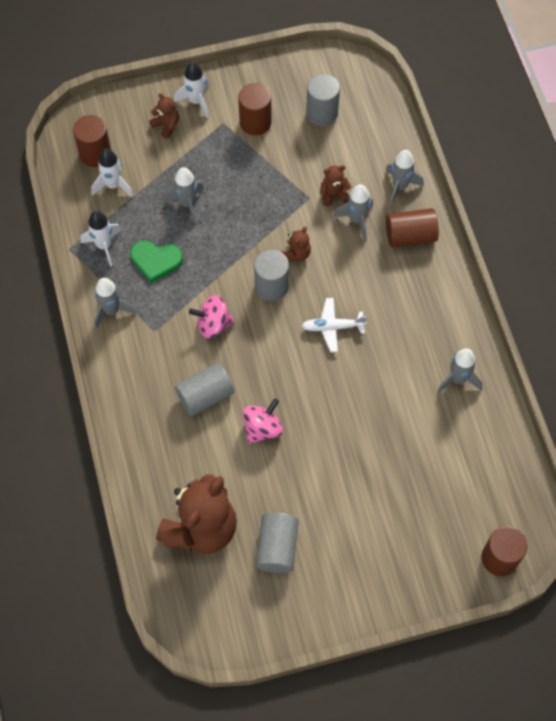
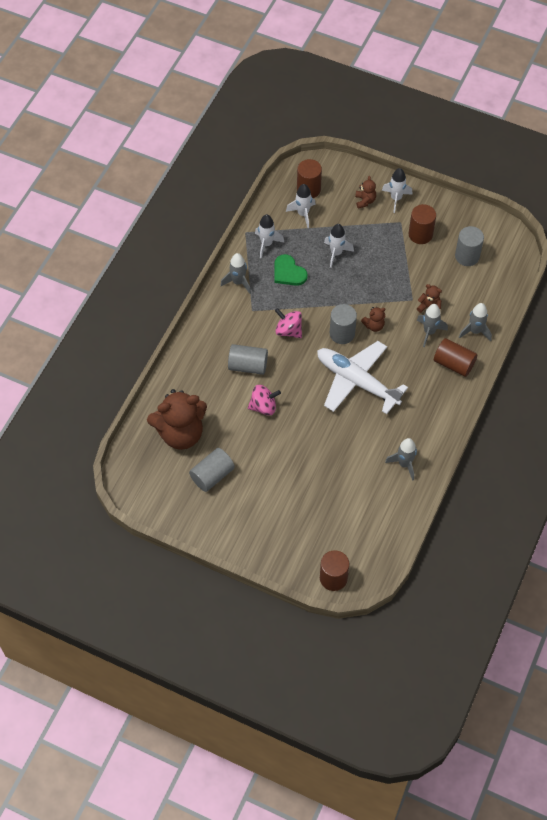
camera: 40 degrees right, 5 degrees down
(187, 203) = (336, 253): grey rocket -> white rocket
(332, 327) = (356, 381): white plane -> white plane, size x2.06

